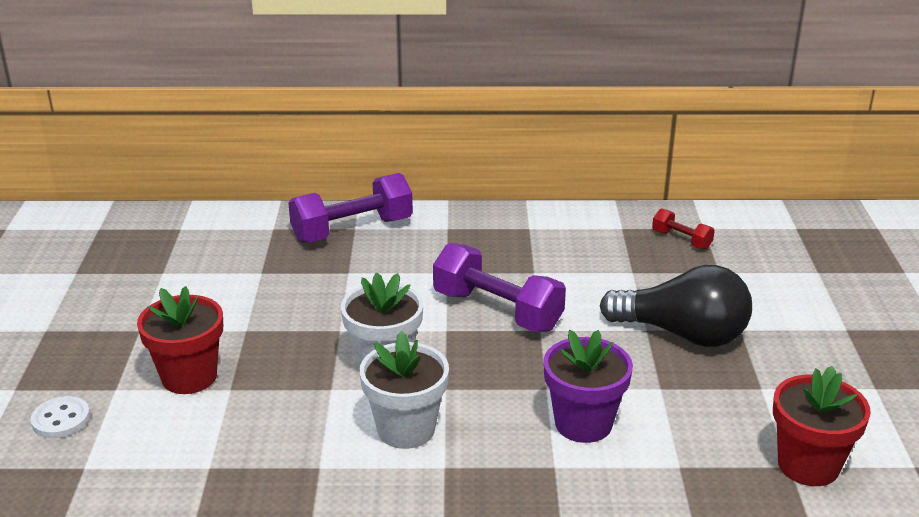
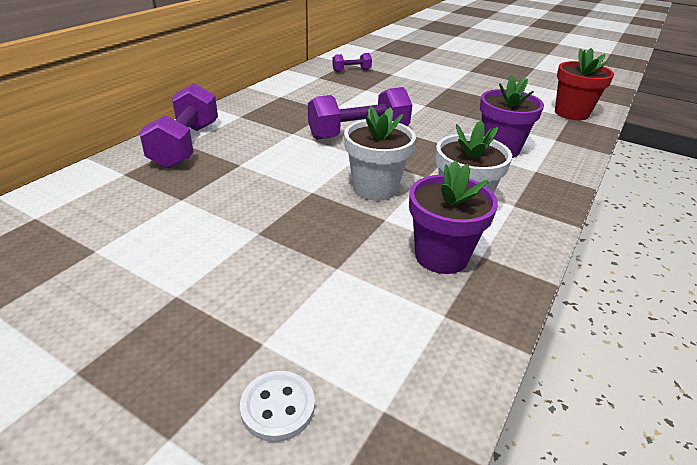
camera: 60 degrees left, 5 degrees up
(189, 377) = (295, 286): red flower pot -> none
(296, 441) = (441, 256): none -> purple flower pot
(681, 240) = (351, 70): red dumbbell -> purple dumbbell
(683, 334) = (439, 99): black light bulb -> none

